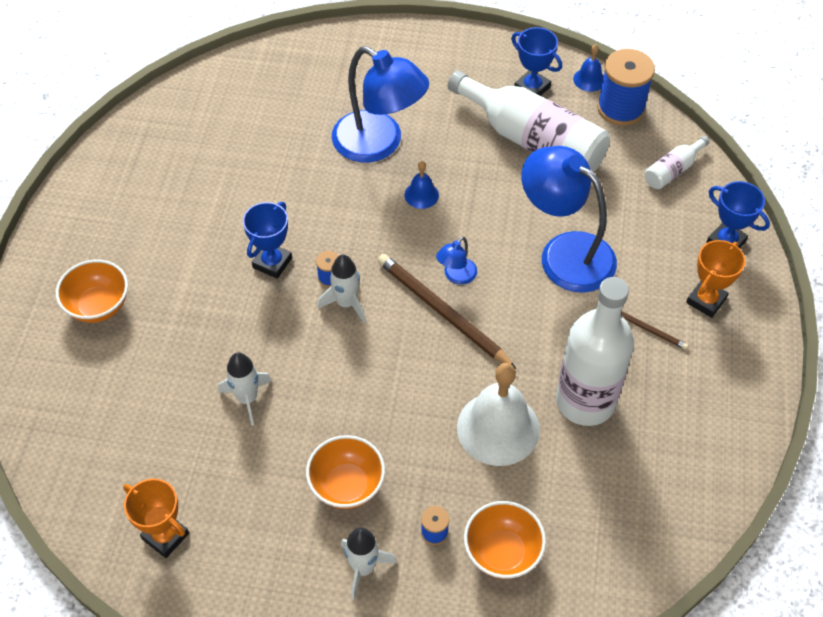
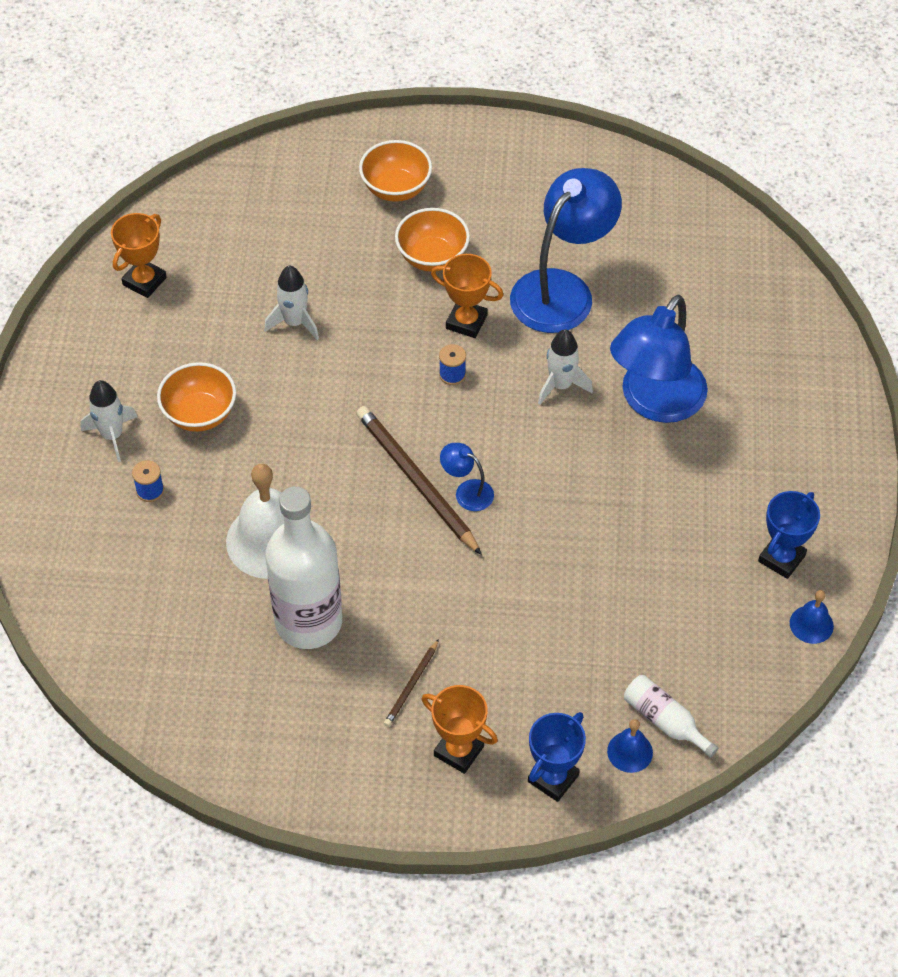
camera: 85 degrees right, 0 degrees up
(272, 263) = (466, 322): blue trophy -> orange trophy
(346, 303) = (419, 393): white rocket -> white rocket (561, 385)
(421, 195) = (582, 450): blue bell -> blue bell (630, 751)
(442, 312) = (416, 481): brown pencil -> brown pencil turned 75 degrees counterclockwise
(502, 552) = (128, 549): orange bowl -> orange bowl (432, 257)
(533, 141) = (688, 562): white bottle -> none
(565, 253) = (514, 599): blue lamp -> blue lamp (562, 289)
(620, 108) = (765, 661): blue spool -> none

